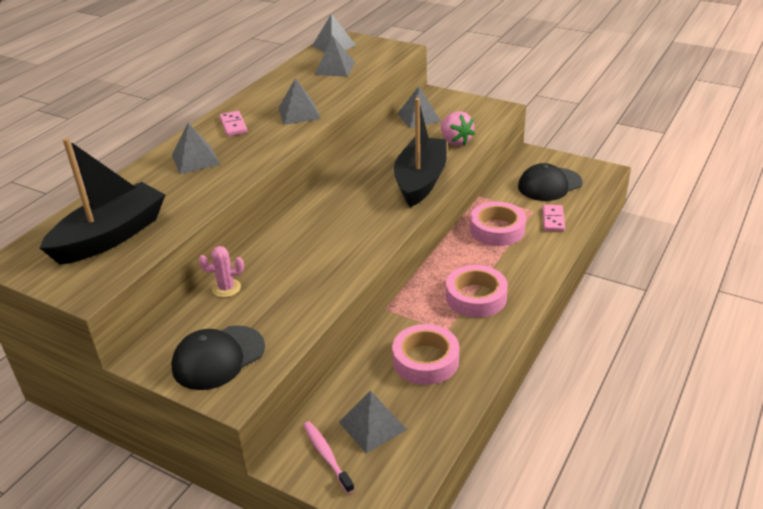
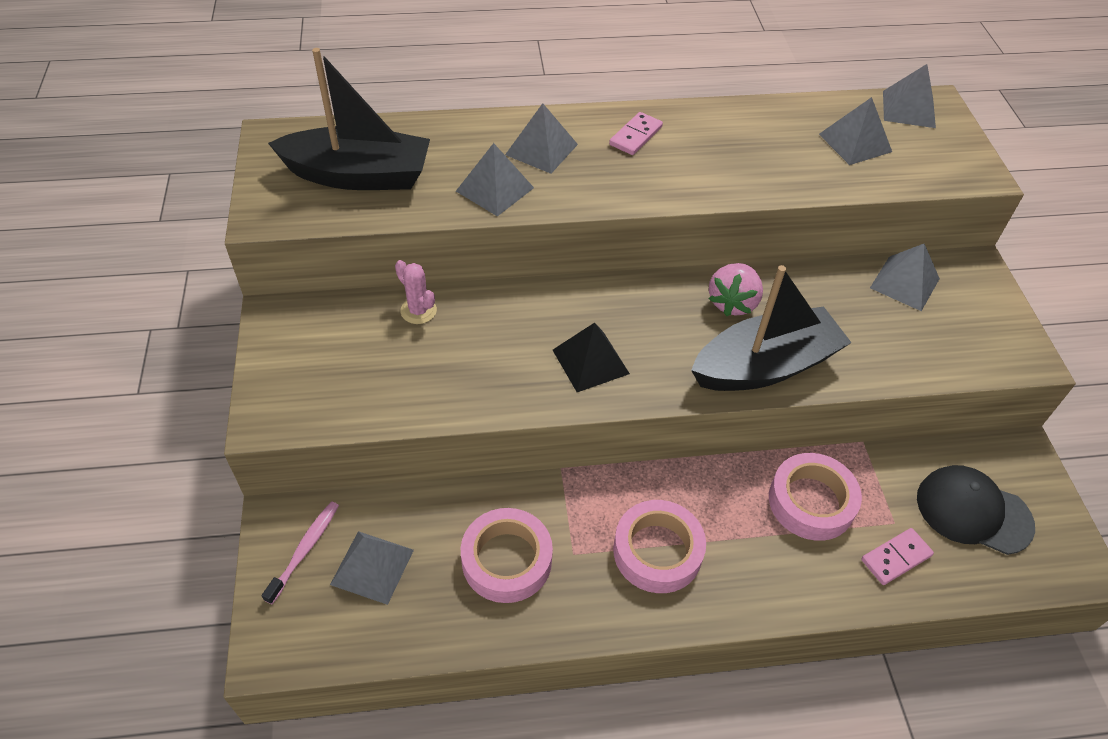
camera: 50 degrees right, 15 degrees up
(218, 357) = (311, 373): black cap -> none
(299, 113) = (717, 173): grey pyramid -> grey pyramid (494, 189)
(349, 237) = (590, 361): none -> black pyramid
(455, 141) = (891, 352): pink strawberry -> pink strawberry (732, 302)

